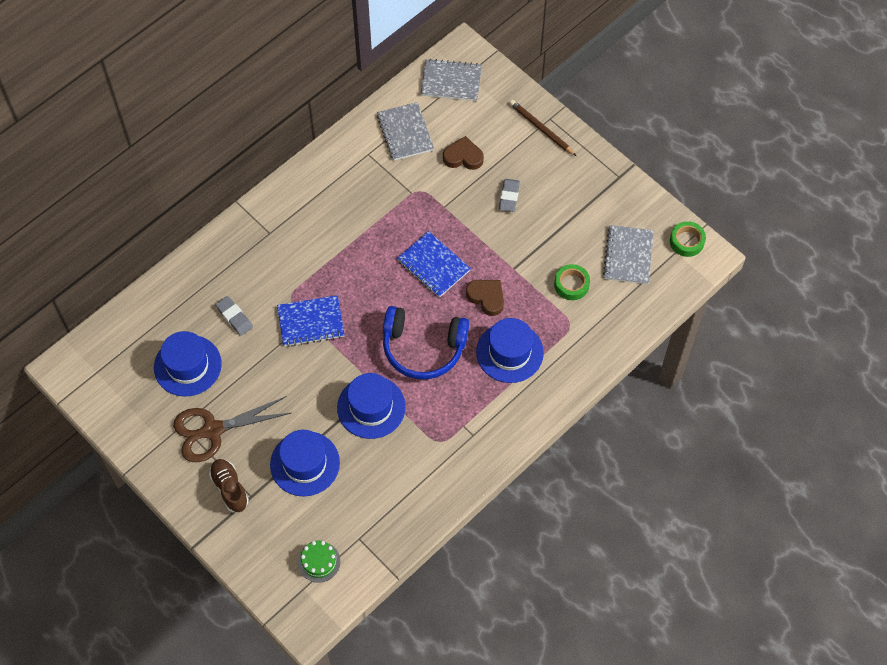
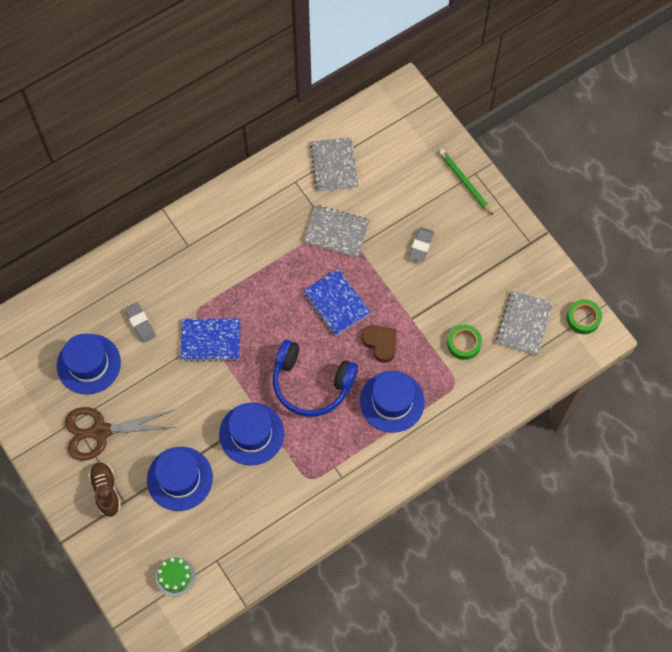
camera: 10 degrees right, 5 degrees up
(451, 81) = (387, 121): grey notebook -> grey notebook (336, 232)
(463, 157) = (385, 199): brown heart -> none
(541, 129) = (465, 182): brown pencil -> green pencil

